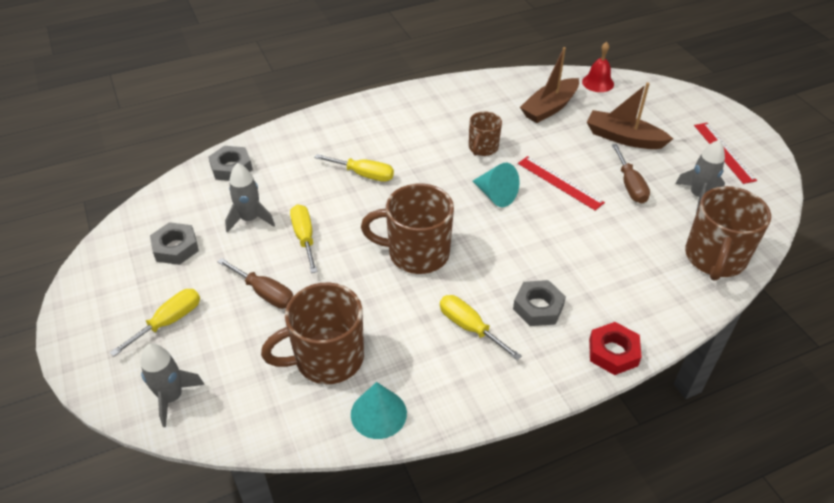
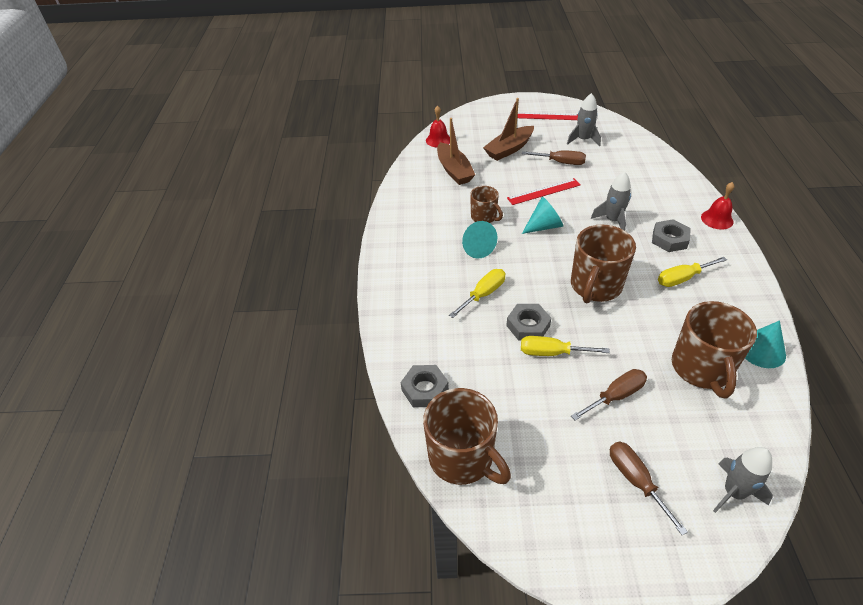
camera: 65 degrees left, 0 degrees up
(169, 322) = (636, 481): yellow screwdriver -> brown screwdriver
(175, 248) = (530, 459): grey nut -> grey nut (528, 326)
(250, 219) = (511, 388): grey rocket -> grey rocket (612, 220)
(430, 154) = (476, 247): none -> turquoise cone
(613, 352) = (717, 219): red nut -> red bell
(714, 258) = (643, 153): brown mug -> brown mug (462, 458)

